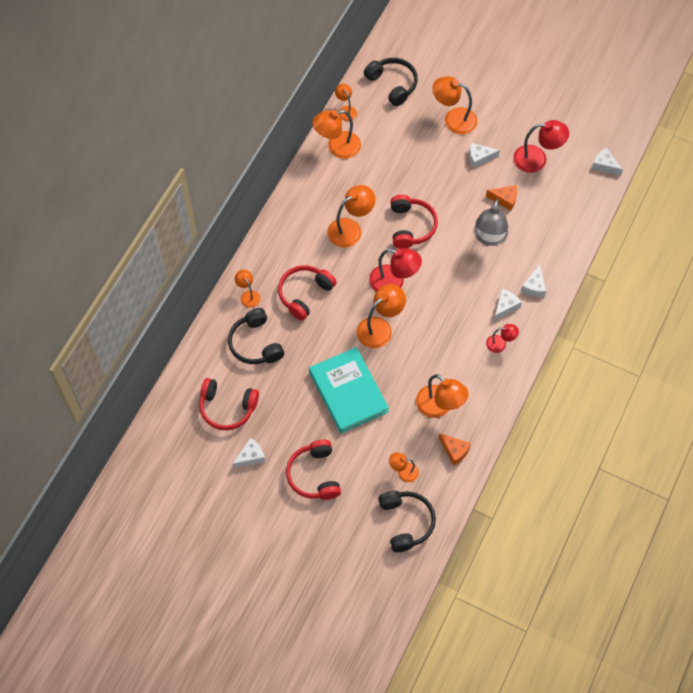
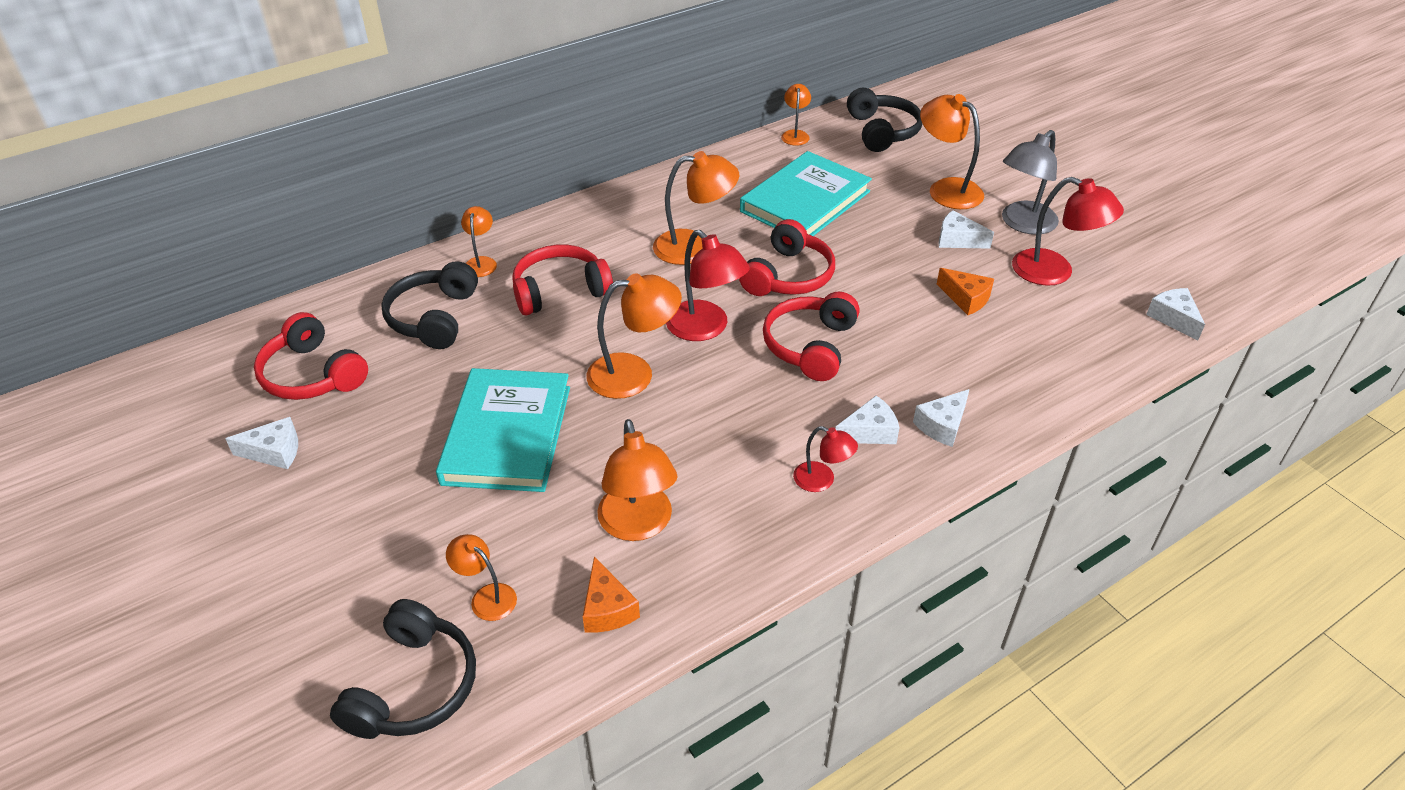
camera: 30 degrees right, 20 degrees down
(314, 475) = (339, 526): red headphones -> red headphones (810, 346)
(337, 147) = (751, 163): orange lamp -> none
(385, 165) = (805, 201): none -> turquoise book
(489, 238) = (906, 334): grey lamp -> grey lamp (1023, 224)

